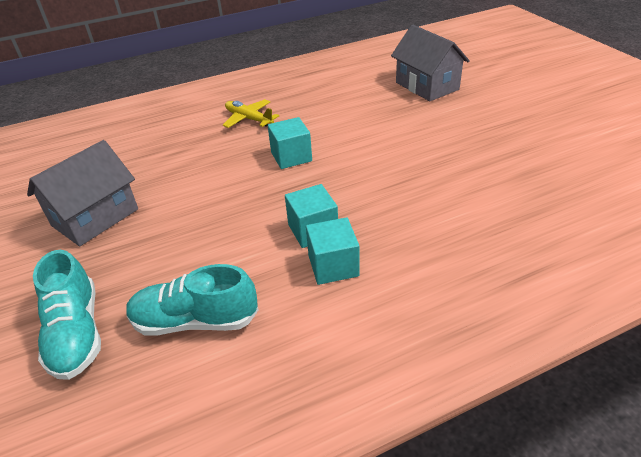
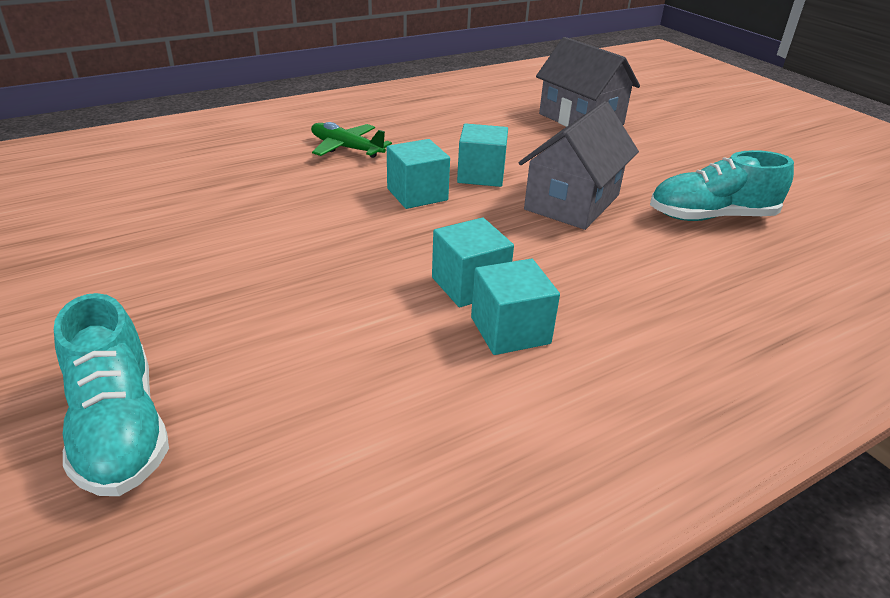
camera: 10 degrees left, 5 degrees down
(95, 217) = (131, 266): grey house -> grey house (572, 202)
(195, 321) = (315, 407): turquoise shoe -> turquoise shoe (711, 217)
(248, 119) = (346, 148): yellow plane -> green plane
(340, 139) = (481, 175): none -> turquoise cube

